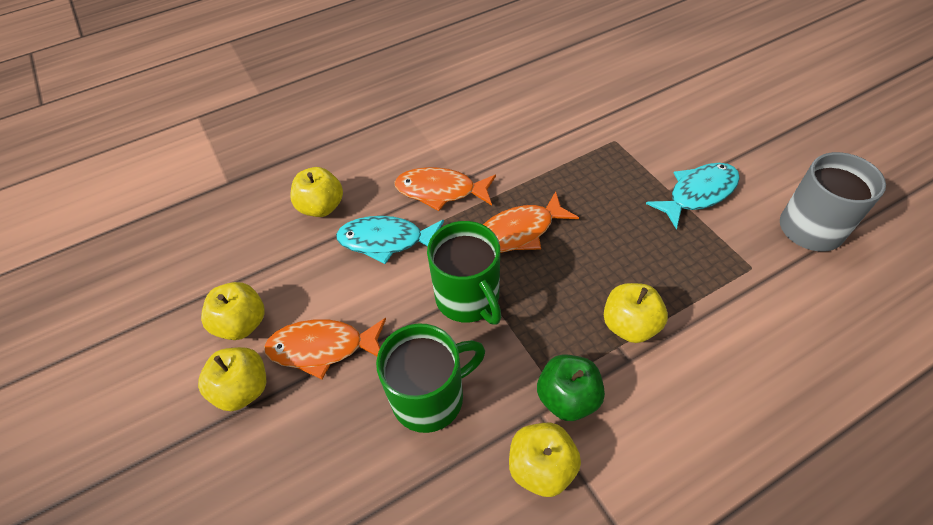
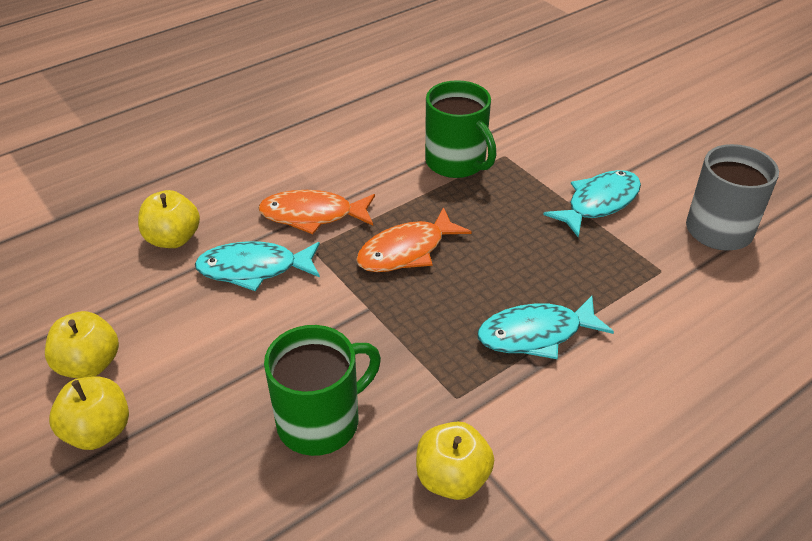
camera: 10 degrees left, 10 degrees down
(322, 348) = (190, 382): orange fish -> none
(468, 298) = (355, 320): green mug -> green mug (456, 162)
(567, 398) = (475, 409): green apple -> none
(629, 325) = (536, 334): yellow apple -> turquoise fish

